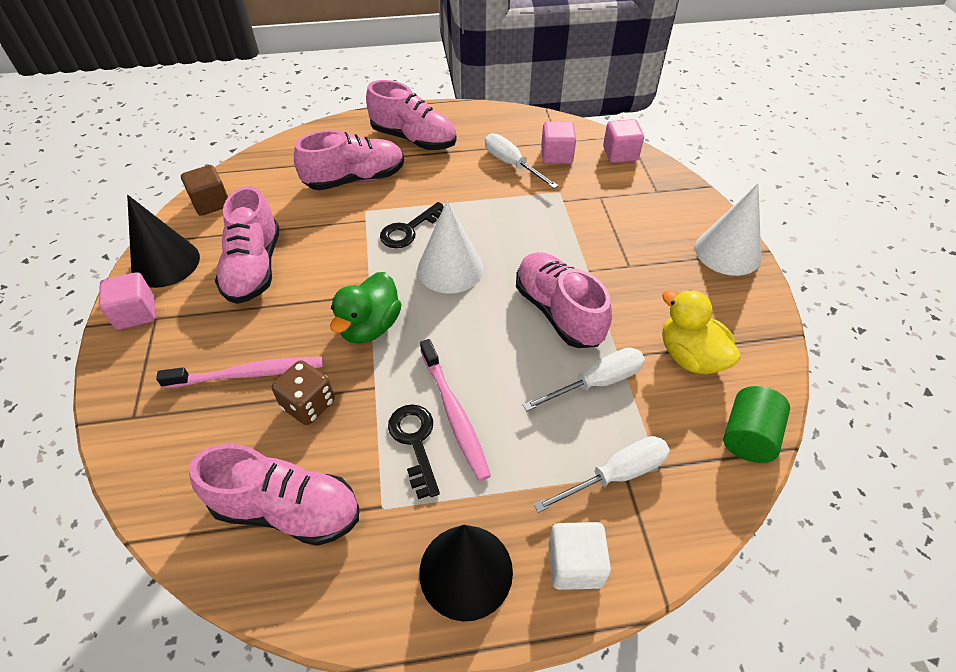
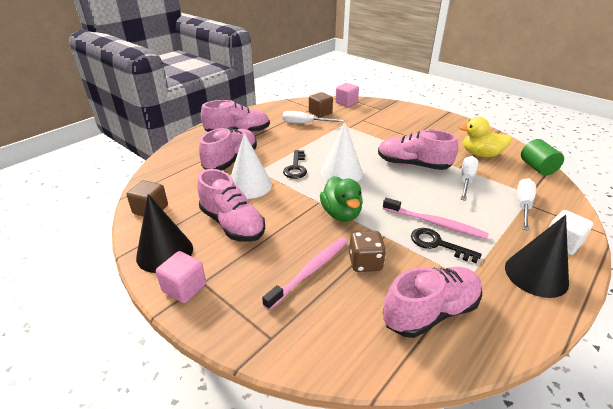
camera: 40 degrees left, 15 degrees down
(556, 155) = (320, 113): pink cube -> brown cube
(727, 252) = (438, 117): white cone -> white cone (249, 185)

